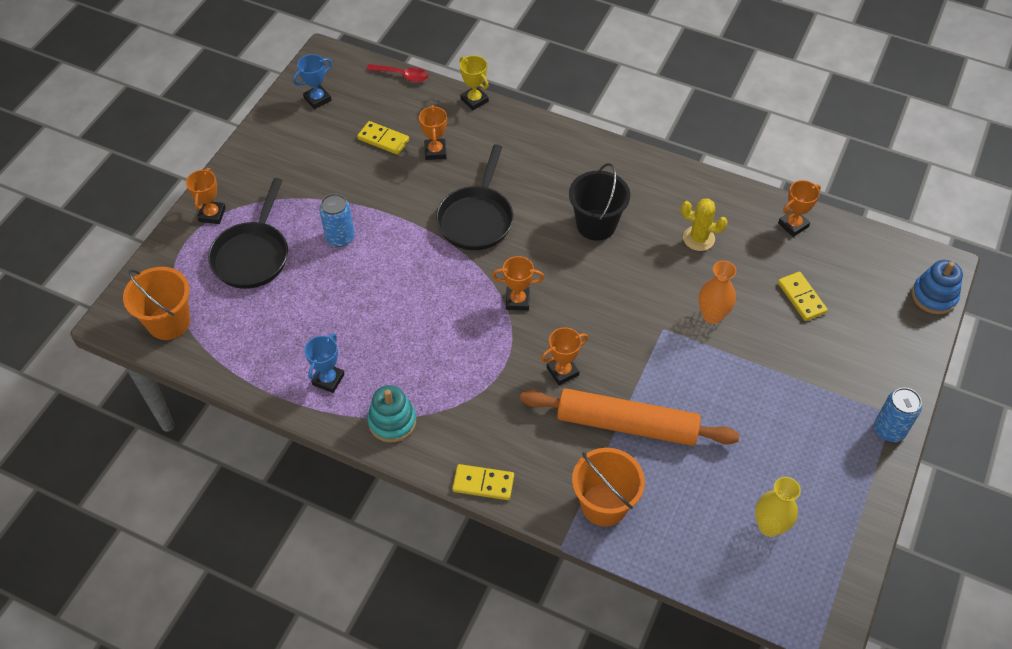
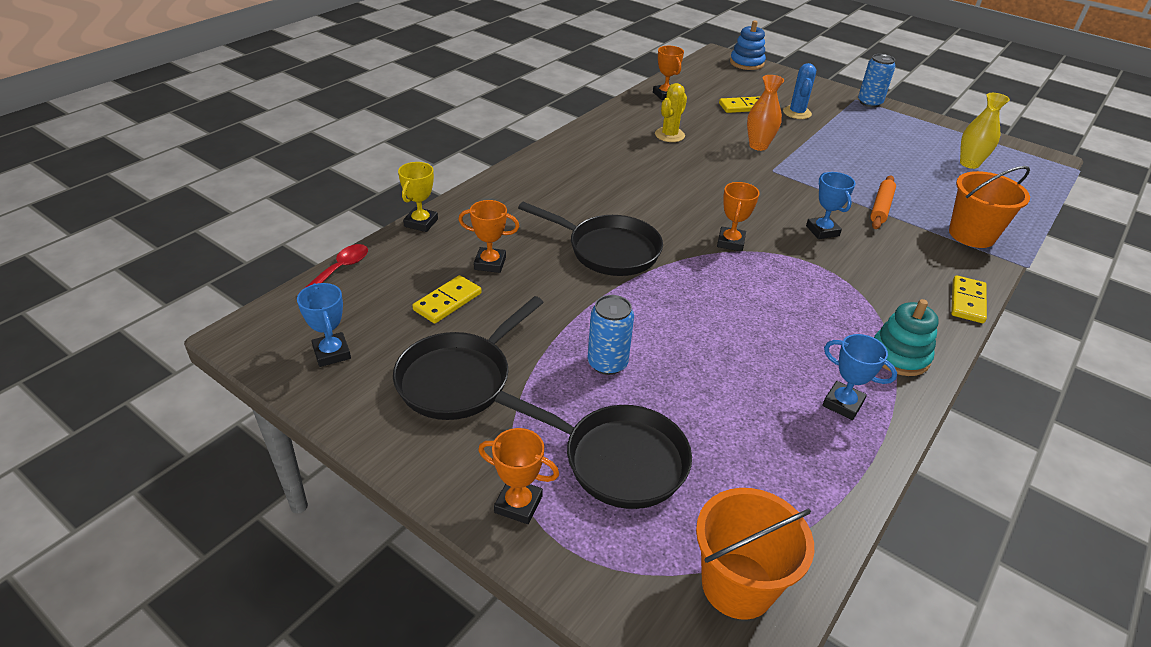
camera: 80 degrees left, 15 degrees down
(308, 164) = (459, 378): none -> black pan
(474, 100) = (421, 223): yellow trophy -> yellow trophy turned 45 degrees counterclockwise
(562, 371) = (822, 231): orange trophy -> blue trophy
(596, 225) = (638, 181): black bucket -> none
(627, 424) = (881, 207): orange rolling pin -> orange rolling pin, size x0.51
(815, 351) = (797, 113): none -> blue cactus

